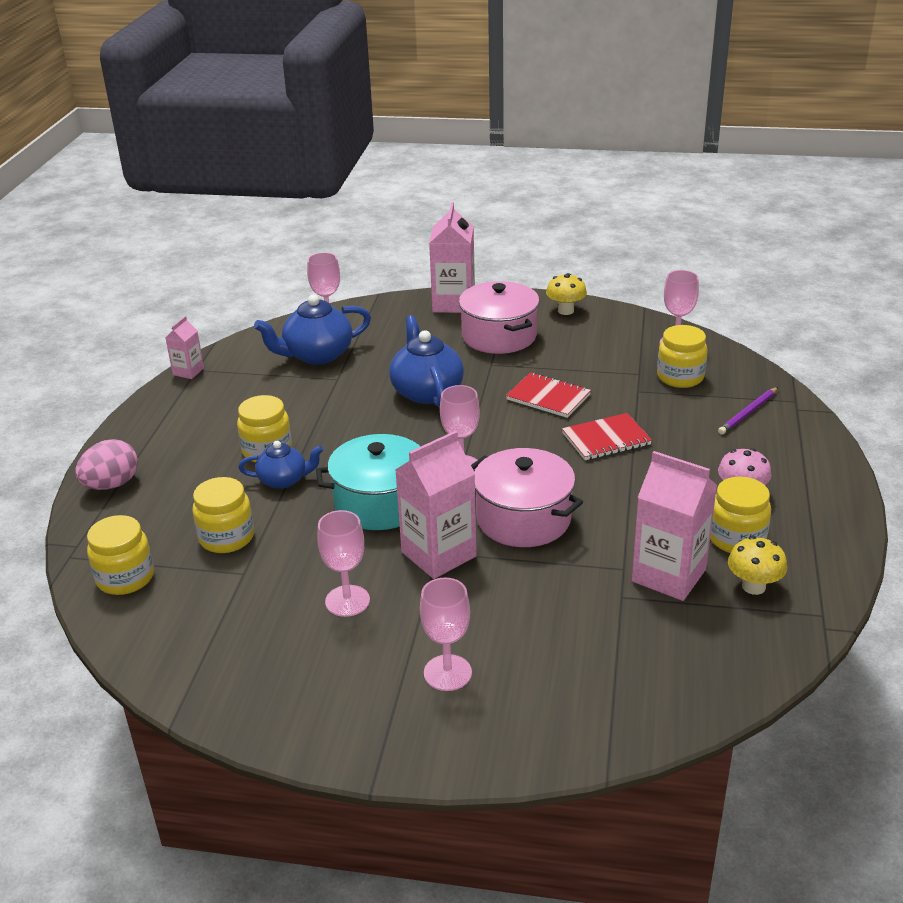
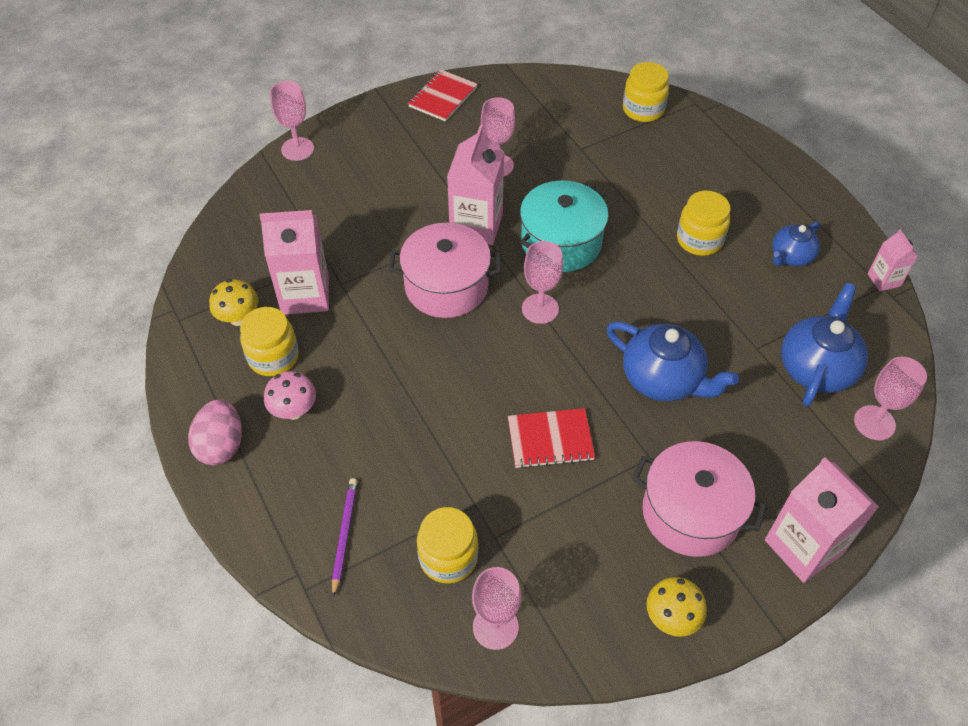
camera: 140 degrees right, 20 degrees up
(111, 485) = (755, 155): pink egg -> pink egg (221, 445)
(226, 538) = (624, 163): yellow jar -> none
(284, 480) = (651, 223): blue teapot -> blue teapot (790, 256)
(447, 673) = (393, 157): pink goblet -> pink goblet (297, 149)
(606, 439) = (452, 412): red notebook -> red notebook (443, 97)

